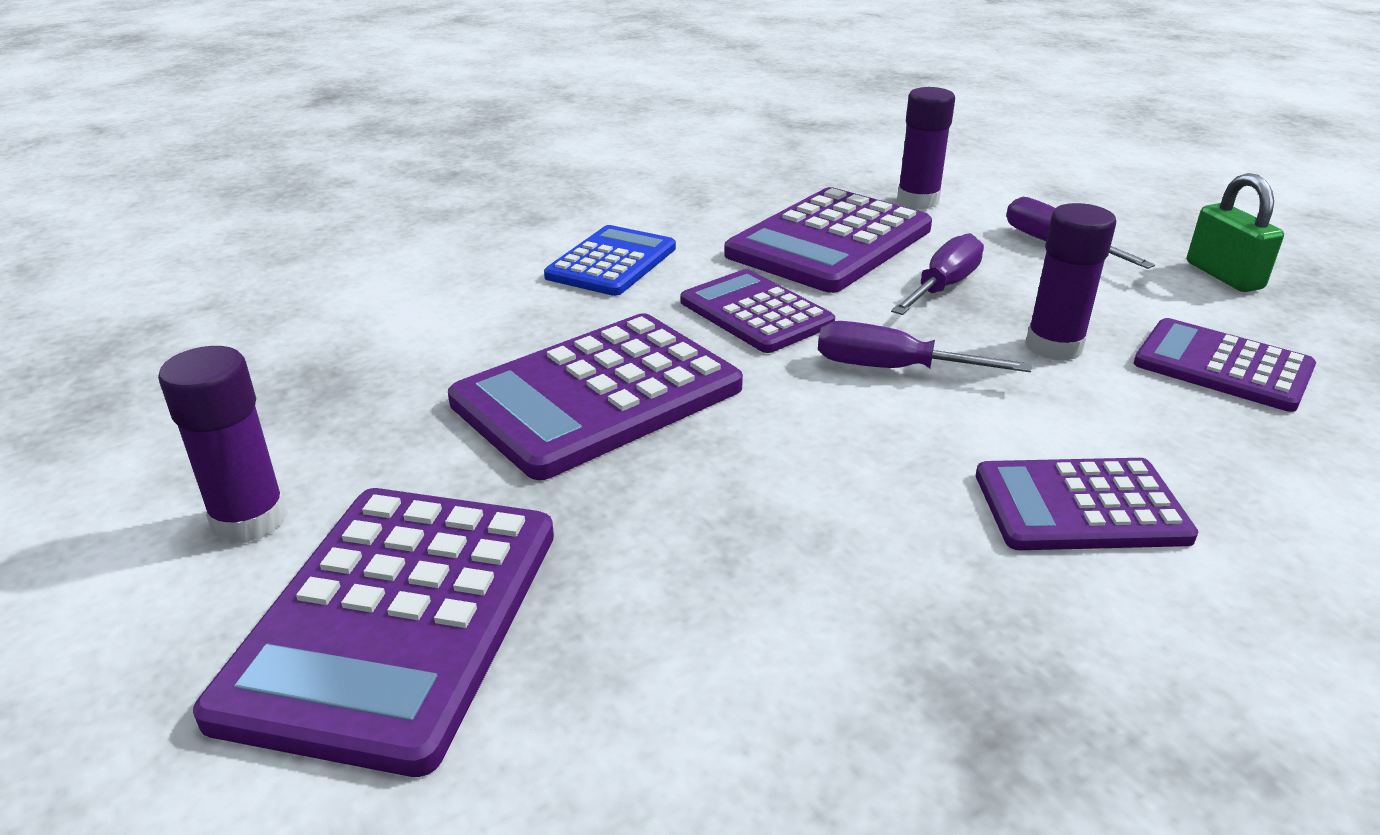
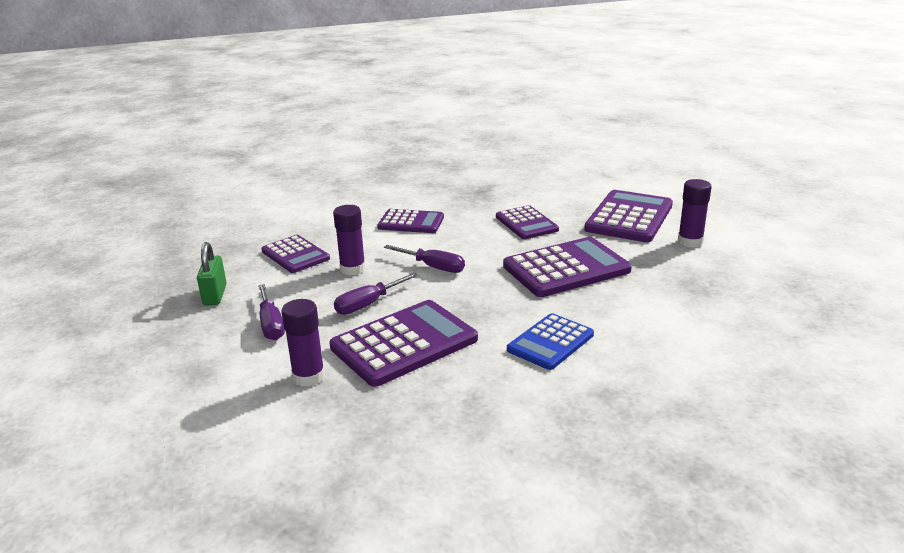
camera: 165 degrees left, 5 degrees down
(755, 313) = (478, 299): purple calculator -> purple calculator (526, 223)

